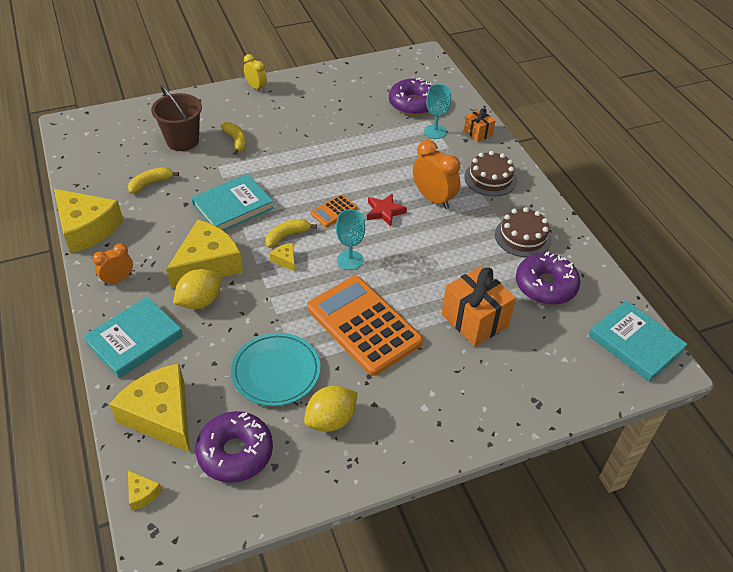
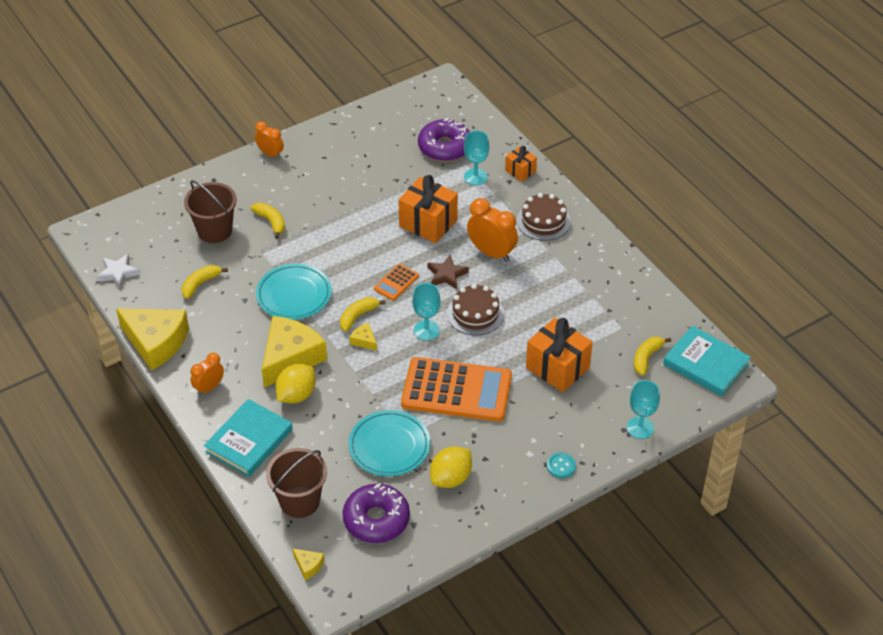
camera: 10 degrees left, 0 degrees up
(81, 162) = (118, 273): none -> white star
(161, 415) = (300, 501): yellow cheese -> brown bucket
(233, 206) = (294, 295): turquoise book -> turquoise plate
(256, 87) = (270, 154): yellow clock -> orange clock
(363, 325) = (456, 390): orange calculator -> orange calculator turned 150 degrees clockwise
(380, 164) = (428, 223): none -> orange gift
(384, 212) = (446, 275): red star -> brown star
(456, 429) = (561, 466): none -> turquoise button
(522, 237) = (587, 278): brown cake -> brown cake (475, 313)
(545, 285) = (616, 323): purple donut -> none
(552, 401) = (640, 428): none -> turquoise goblet
(571, 326) = (646, 358): none -> yellow banana

